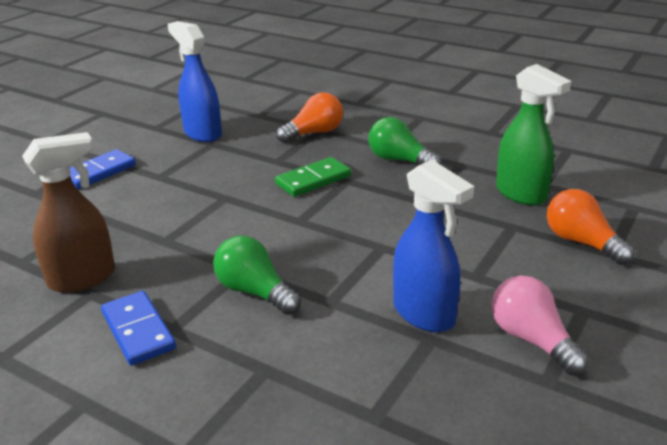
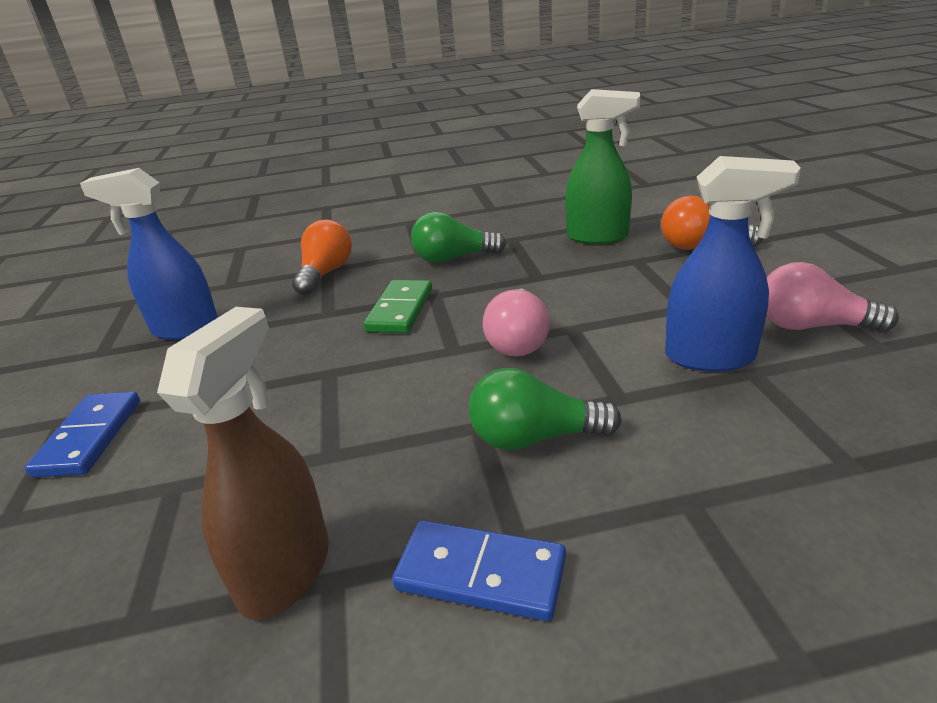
camera: 40 degrees left, 0 degrees up
(340, 236) = (518, 340): none -> pink light bulb

